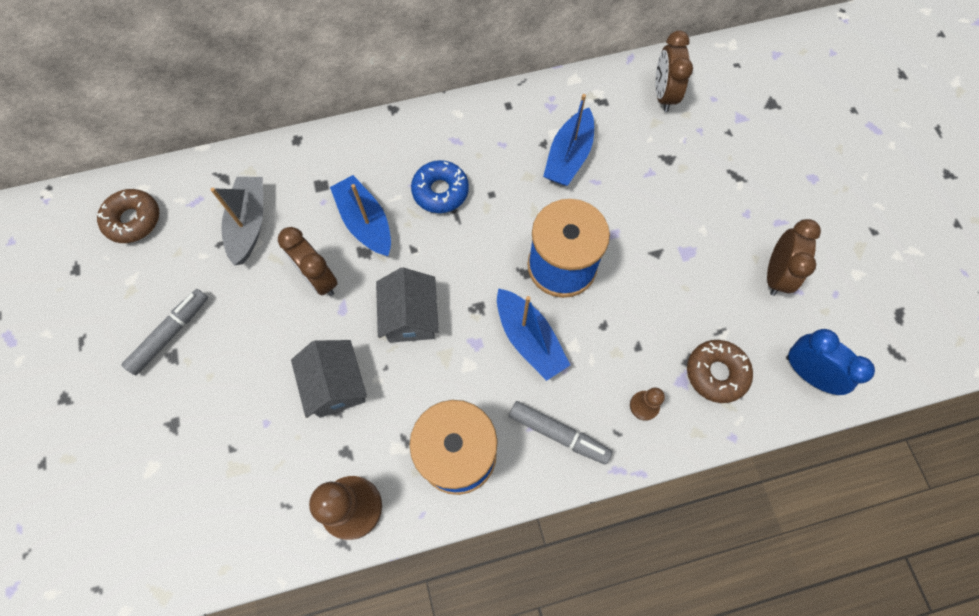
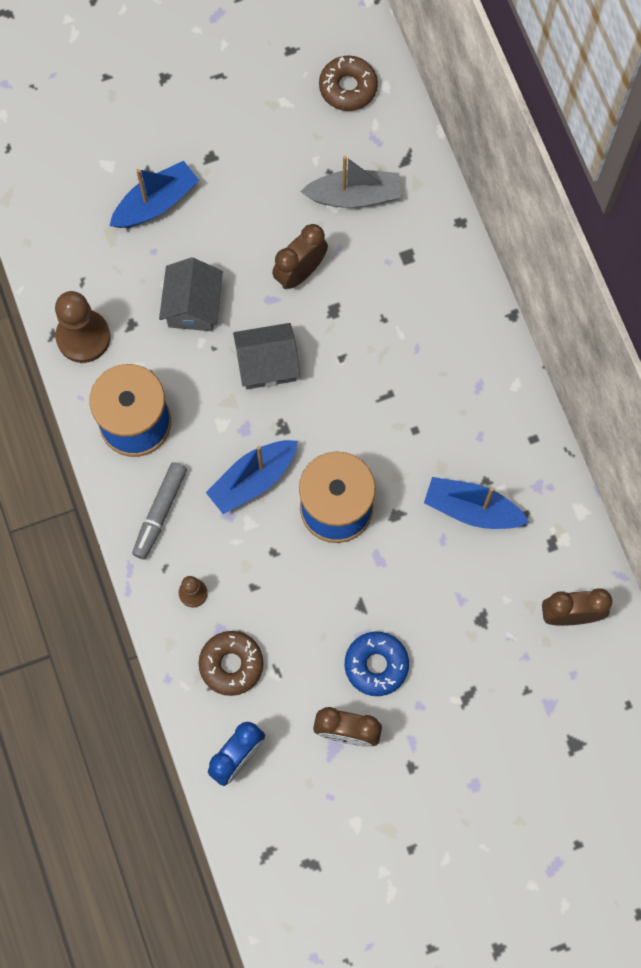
camera: 85 degrees right, 5 degrees up
(170, 334) = (232, 150): grey marker -> none
(336, 385) = (193, 306): grey house -> grey house turned 60 degrees counterclockwise
(365, 222) = (367, 307): blue boat -> blue boat (156, 203)
(440, 191) = (412, 377): blue donut -> blue donut (376, 665)

